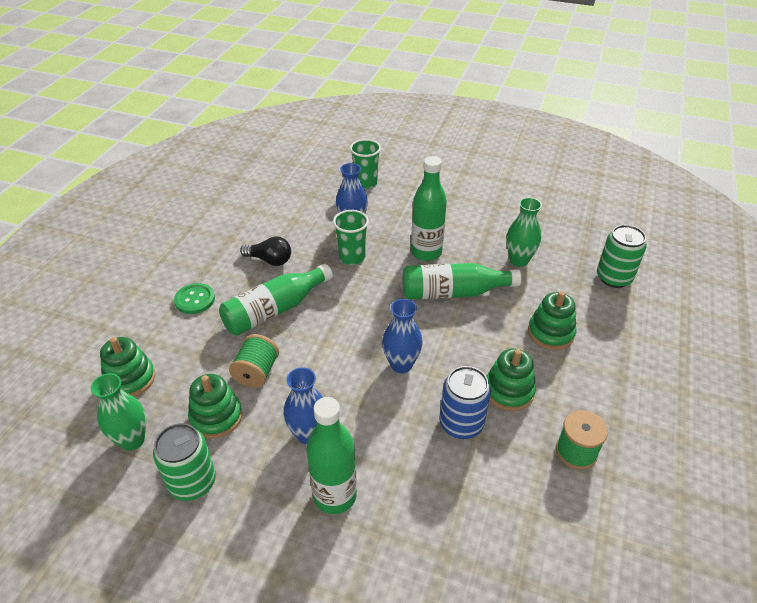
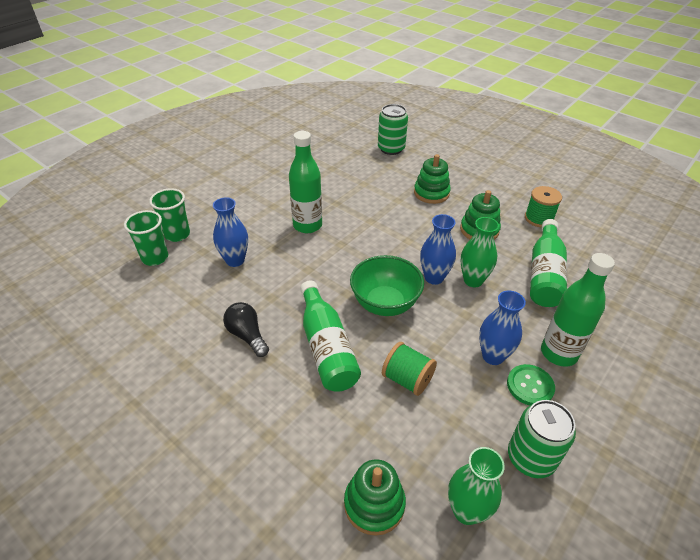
camera: 70 degrees left, 0 degrees up
(195, 299) = (272, 417): green button -> green button (530, 386)
(216, 417) = (454, 424): green stacking toy -> none
(270, 260) = (247, 335): black light bulb -> black light bulb turned 75 degrees counterclockwise
(344, 335) = (385, 304): none -> green bowl
(352, 257) = (283, 273): green cup -> green cup (155, 258)
(453, 292) = (365, 225): green bottle -> green bottle (544, 274)
(461, 424) = (503, 263): blue can -> none
(519, 260) = (348, 182): green vase -> green vase (473, 280)

